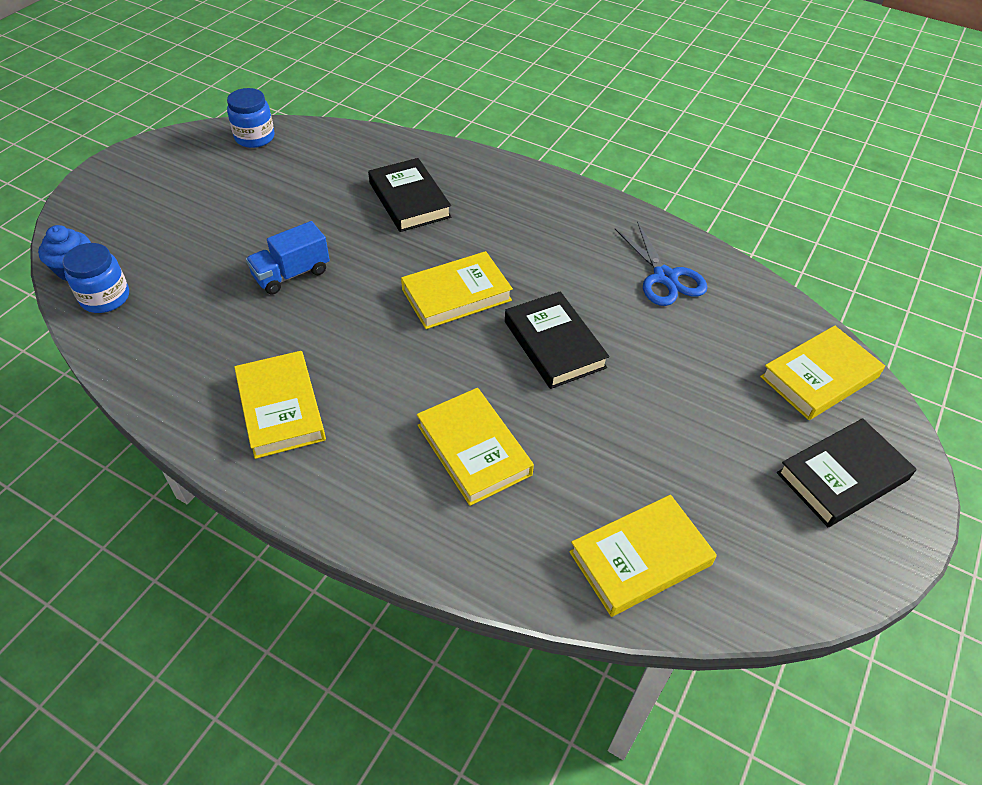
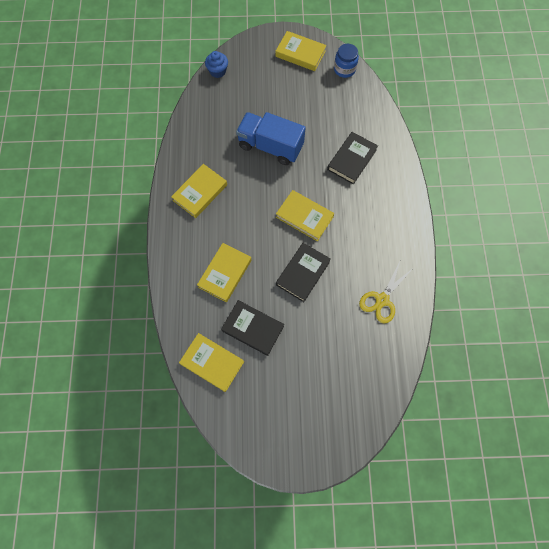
camera: 60 degrees right, 20 degrees up
(105, 297) = (211, 93): blue jar -> none
(291, 274) = (270, 146): blue truck -> blue truck, size x1.67
(665, 277) = (382, 300): blue scissors -> yellow scissors
(819, 377) = (362, 399): yellow book -> yellow book (300, 53)
(842, 476) = (306, 430): black book -> black book (252, 328)

